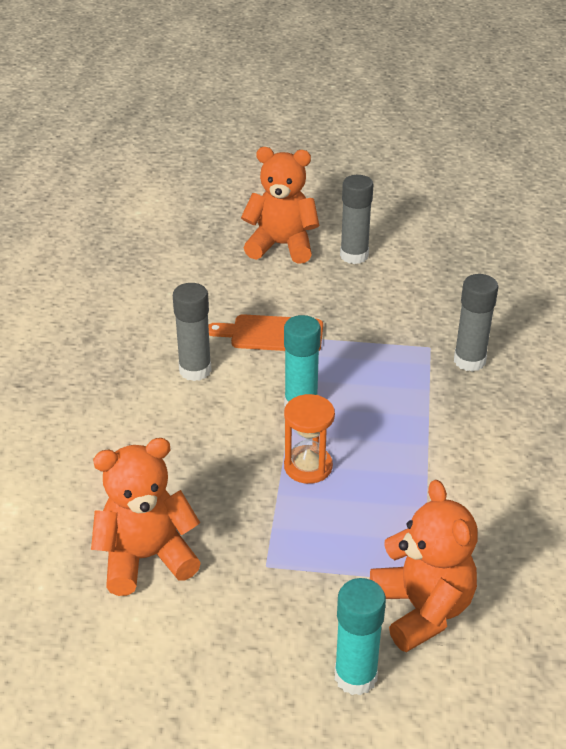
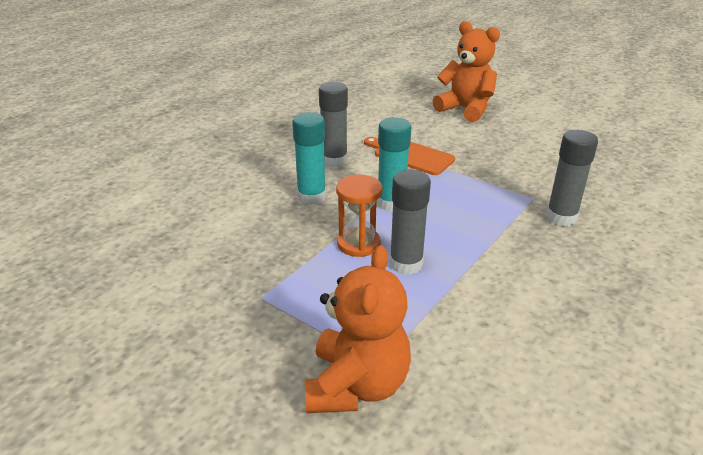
camera: 30 degrees right, 5 degrees down
(146, 558) = (184, 259): orange teddy bear -> none
(354, 256) = (517, 127): grey glue stick -> grey glue stick (406, 264)
(355, 676) = (248, 413): turquoise glue stick -> turquoise glue stick (311, 197)

